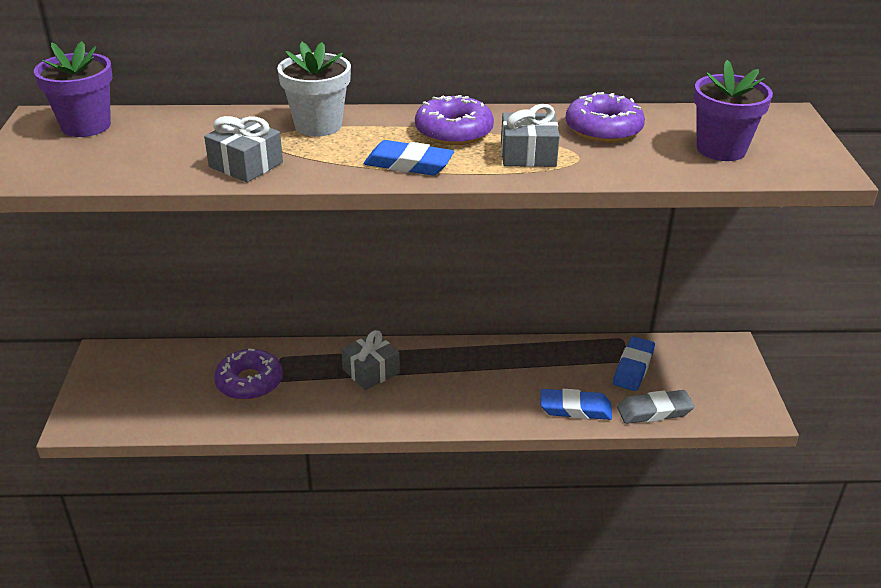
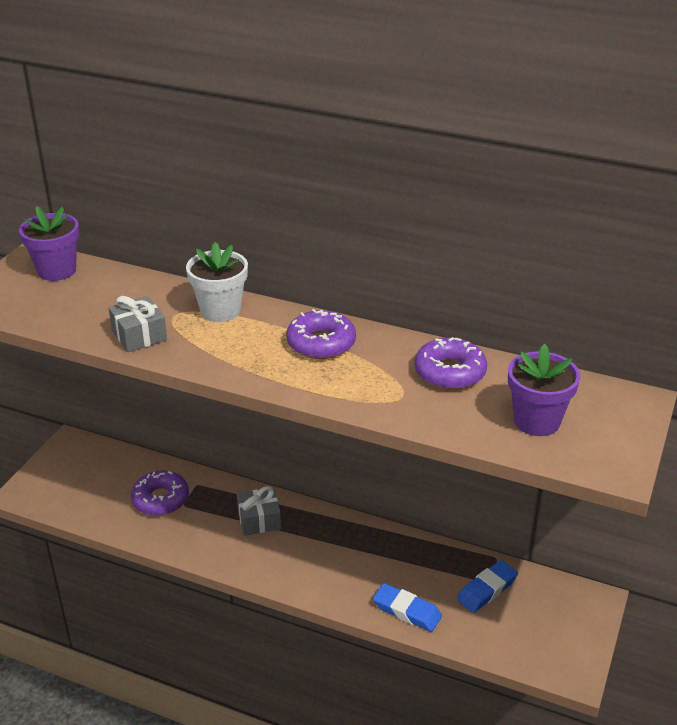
camera: 25 degrees right, 0 degrees up
(408, 164) = (258, 367): blue eraser -> none
(528, 154) = (362, 382): grey gift -> none
(654, 411) = (476, 637): grey eraser -> none

